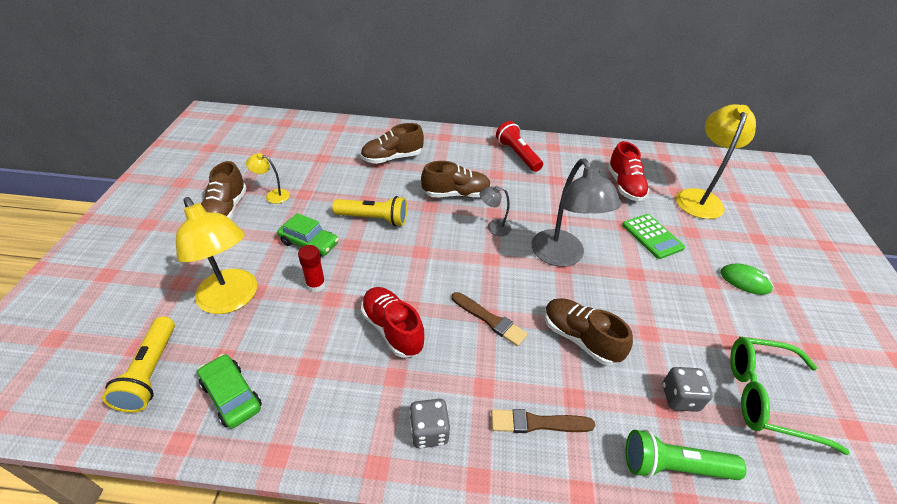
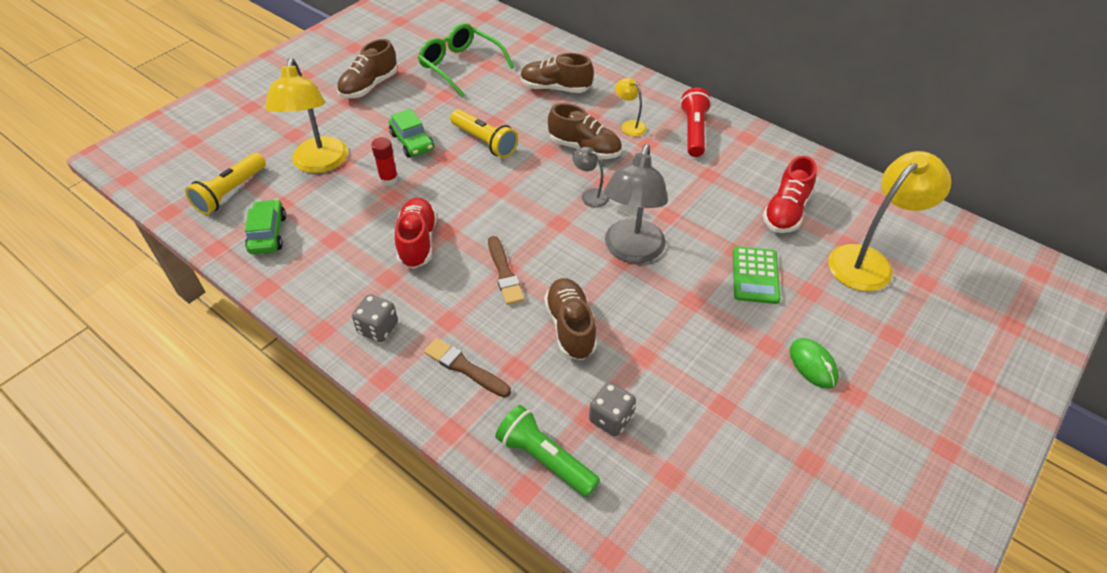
camera: 35 degrees right, 5 degrees up
(273, 195) = (417, 86): yellow lamp -> yellow lamp (629, 125)
(767, 397) = (700, 465): green glasses -> green glasses (460, 66)

